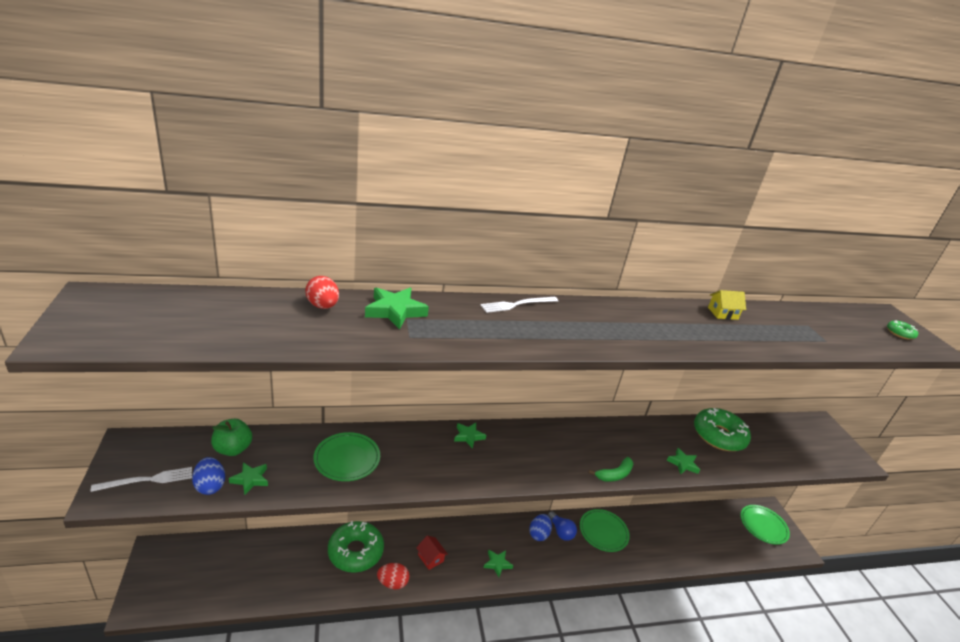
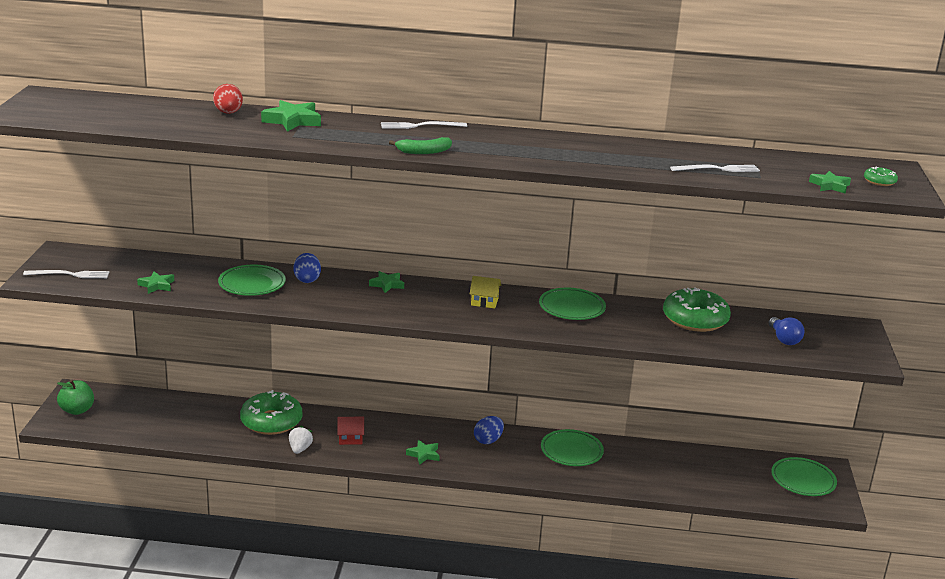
camera: 20 degrees right, 5 degrees down
(210, 486) = (120, 284): blue egg -> blue egg (307, 279)
(233, 449) = (149, 265): green apple -> green apple (77, 410)
(392, 583) = (300, 449): red egg -> white strawberry
(430, 558) = (350, 438): red house -> red house turned 75 degrees counterclockwise
(560, 531) = (517, 443): blue light bulb -> blue light bulb (784, 339)
(614, 474) = (531, 329): green banana -> green banana (424, 152)
(627, 439) = (571, 308): none -> green plate
(683, 464) = (623, 333): green star -> green star (830, 186)
(722, 313) = (656, 149): yellow house -> yellow house (484, 302)
(789, 334) = (718, 169): none -> white fork

